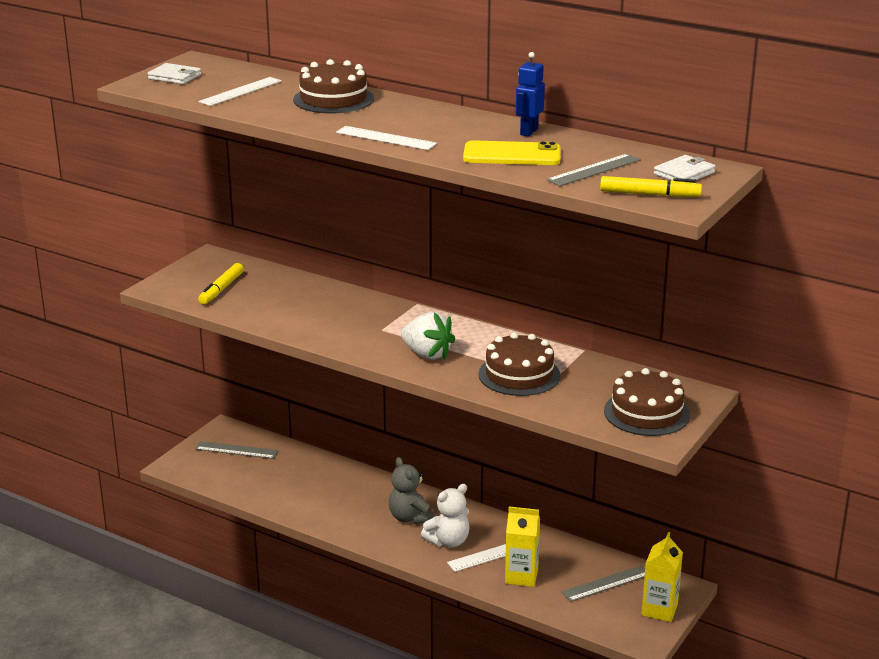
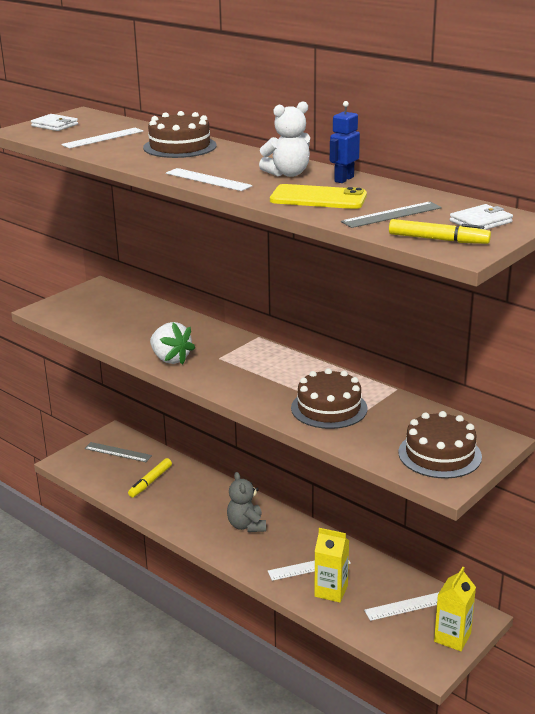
camera: 10 degrees right, 0 degrees up
(221, 289) = (96, 314): yellow marker -> yellow marker (151, 481)
(427, 354) = (251, 383): white strawberry -> white strawberry (170, 359)
(448, 541) = (274, 551): white teddy bear -> white teddy bear (288, 174)
(606, 583) = (407, 606): grey ruler -> white ruler

